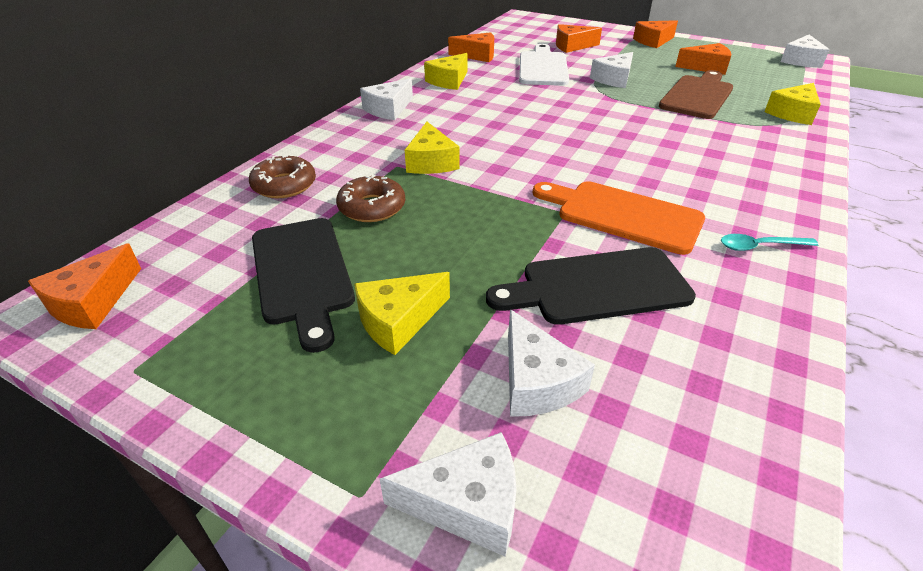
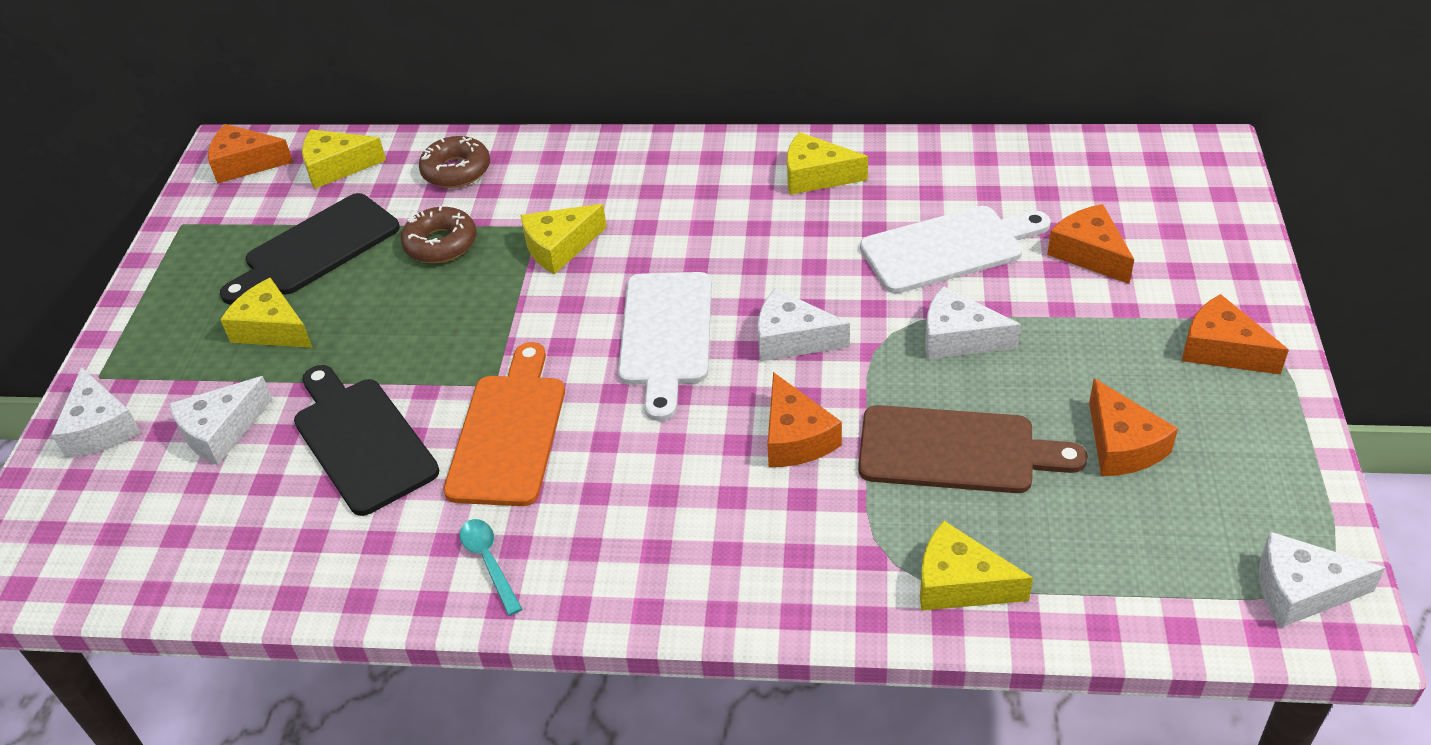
camera: 70 degrees right, 5 degrees up
(190, 243) = (337, 167): none -> yellow cheese
(388, 109) = (682, 162): white cheese -> white cheese (792, 339)
(477, 55) = (945, 167): orange cheese -> orange cheese (795, 437)
(557, 144) = (666, 335): none -> white cutting board

